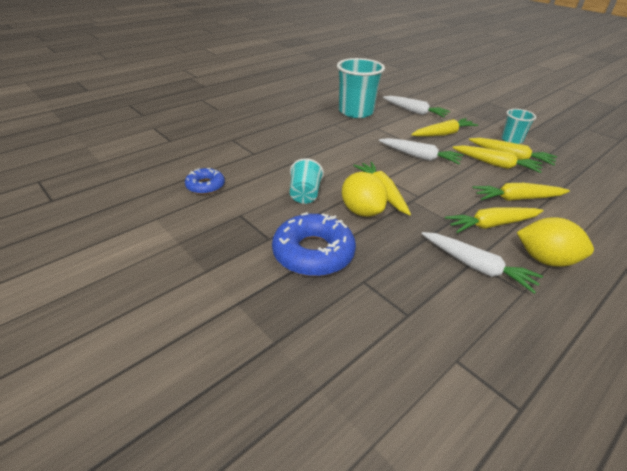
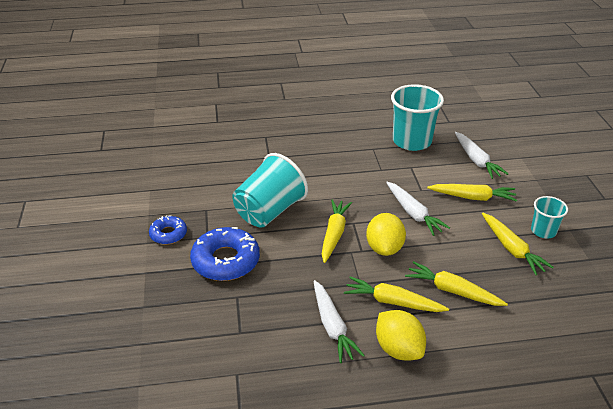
camera: 35 degrees right, 0 degrees up
(205, 186) = (205, 175): blue donut -> blue donut (168, 234)
(305, 195) = (269, 211): turquoise cup -> turquoise cup, size x1.84
(361, 211) = (297, 244): yellow lemon -> yellow lemon (384, 248)
(496, 164) = (482, 250): yellow carrot -> none

